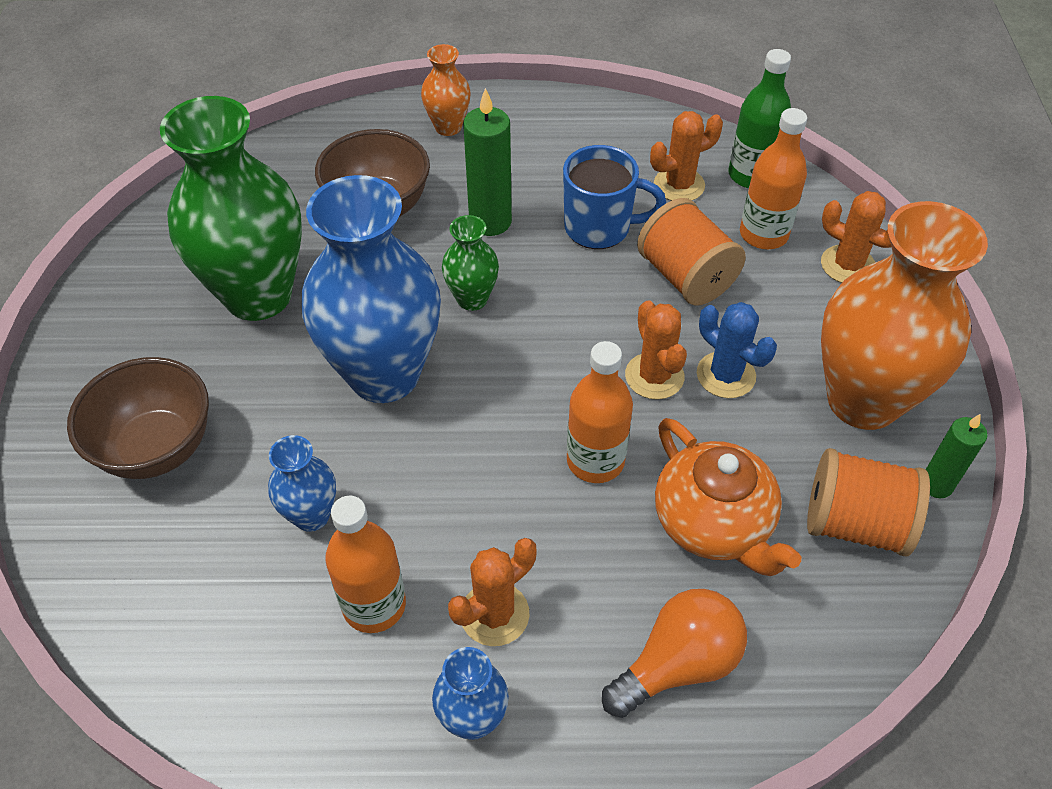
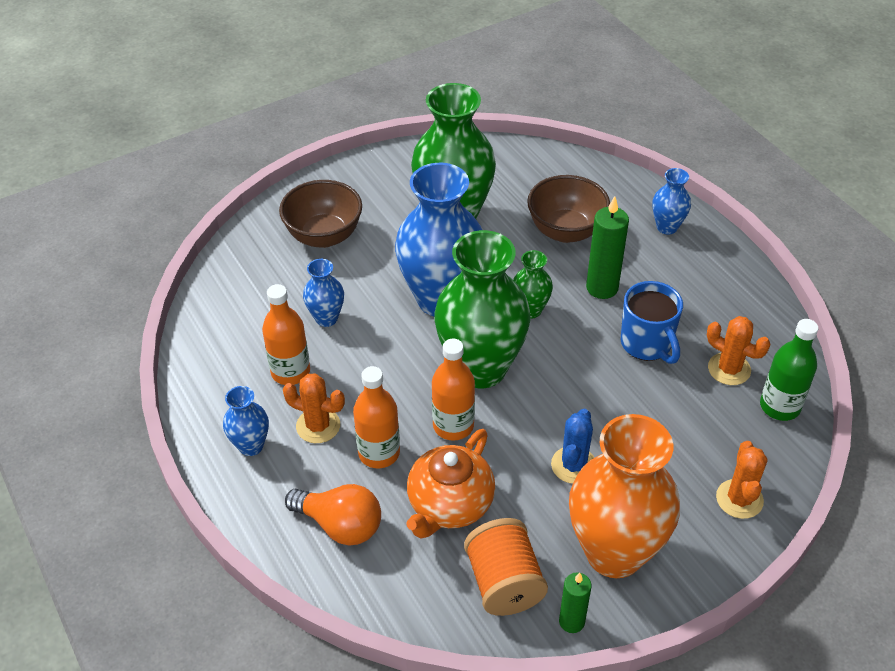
camera: 60 degrees right, 5 degrees down
(448, 127) = (667, 227): orange vase -> blue vase
(526, 389) = (481, 368): none -> green vase
(654, 376) = (542, 427): orange cactus -> none
(686, 277) = (643, 409): orange spool -> none
(763, 234) = (724, 437): orange bottle -> orange bottle (379, 453)

